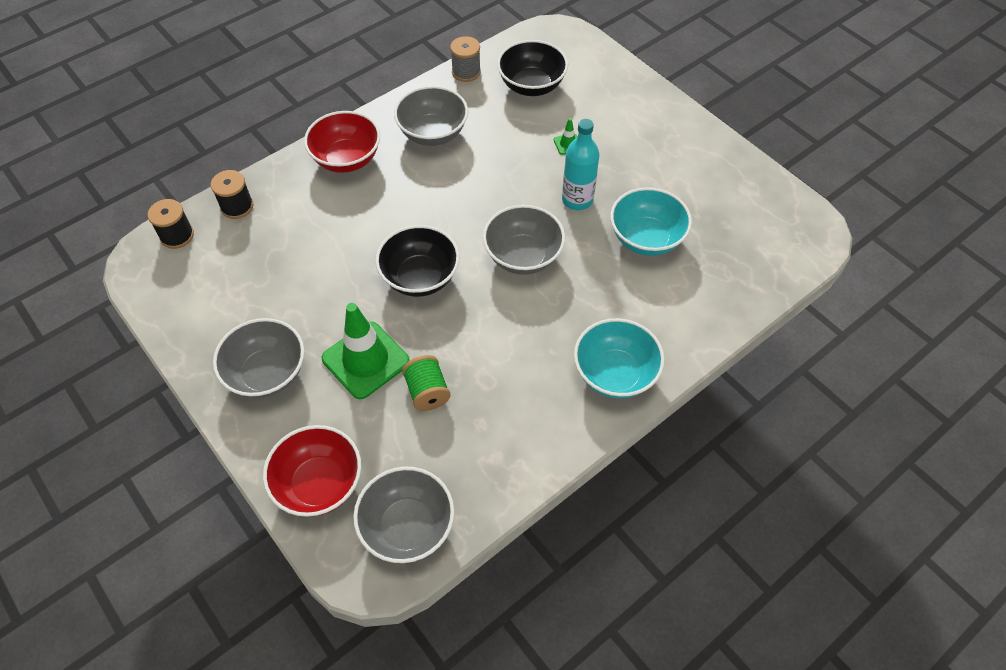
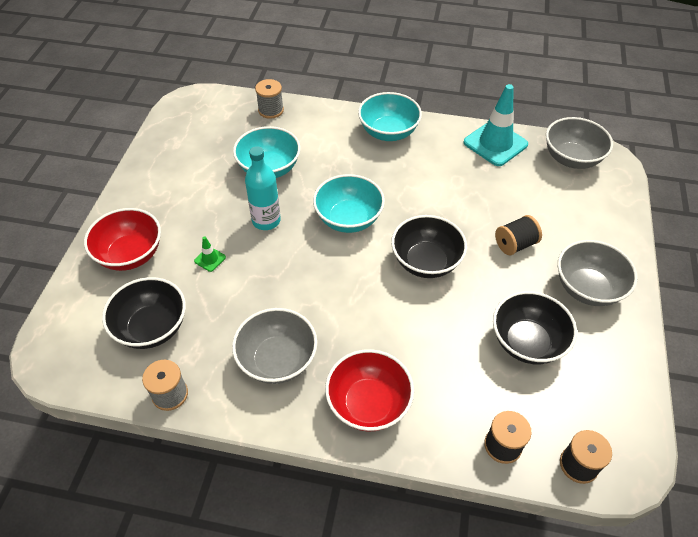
camera: 130 degrees left, 5 degrees down
(279, 284) = (527, 342): none -> black bowl
(319, 484) = (603, 208): red bowl -> red bowl (130, 254)
(365, 360) = (515, 244): green traffic cone -> black spool
(427, 392) = (496, 201): green spool -> none
(503, 466) = (495, 143): none -> turquoise traffic cone
(523, 256) = (348, 219): grey bowl -> turquoise bowl
(743, 291) = (271, 110): none -> grey spool

